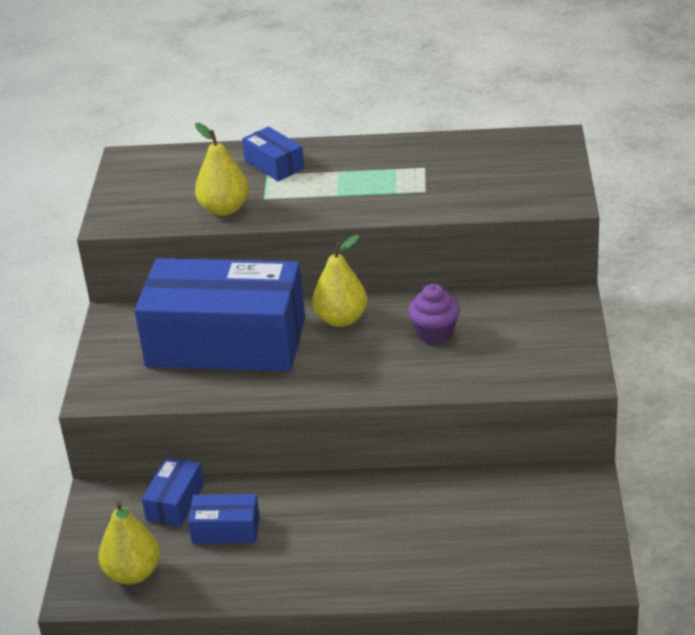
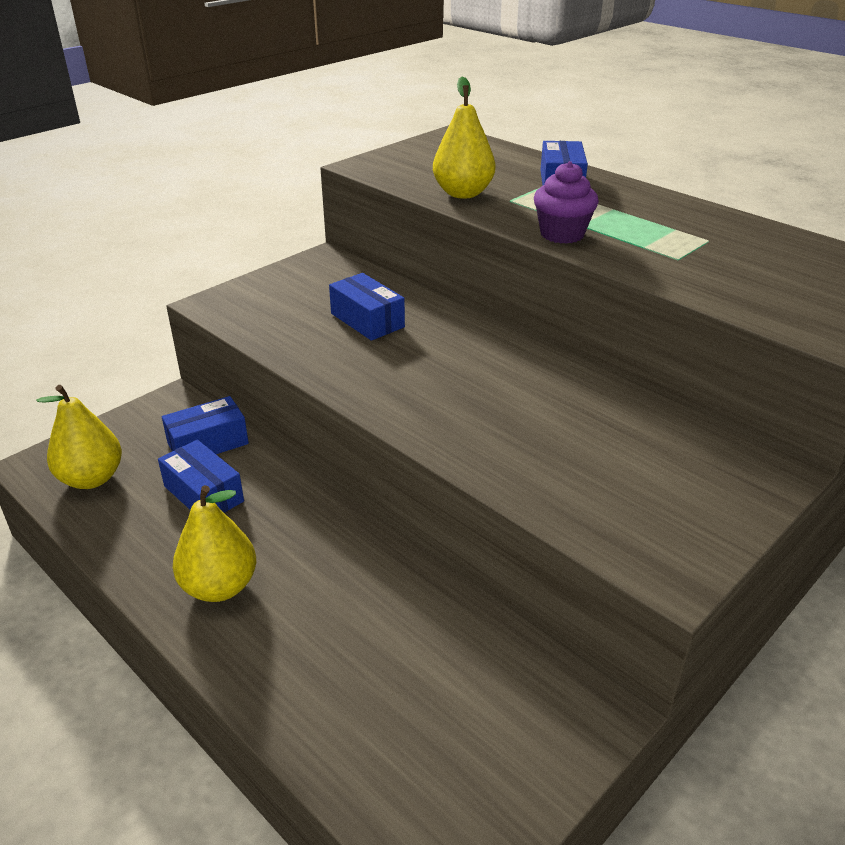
camera: 40 degrees right, 0 degrees up
(226, 342) = (367, 320): blue box -> blue box, size x0.41
(341, 319) = (491, 356): yellow pear -> yellow pear (219, 587)
(435, 334) = (561, 420): purple cupcake -> purple cupcake (562, 234)

